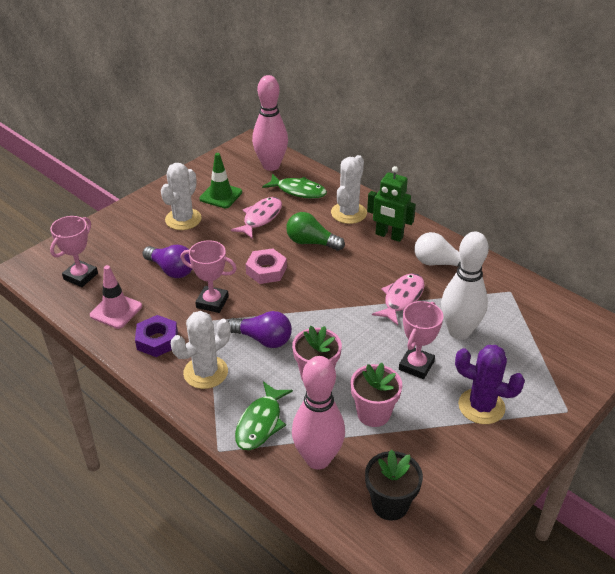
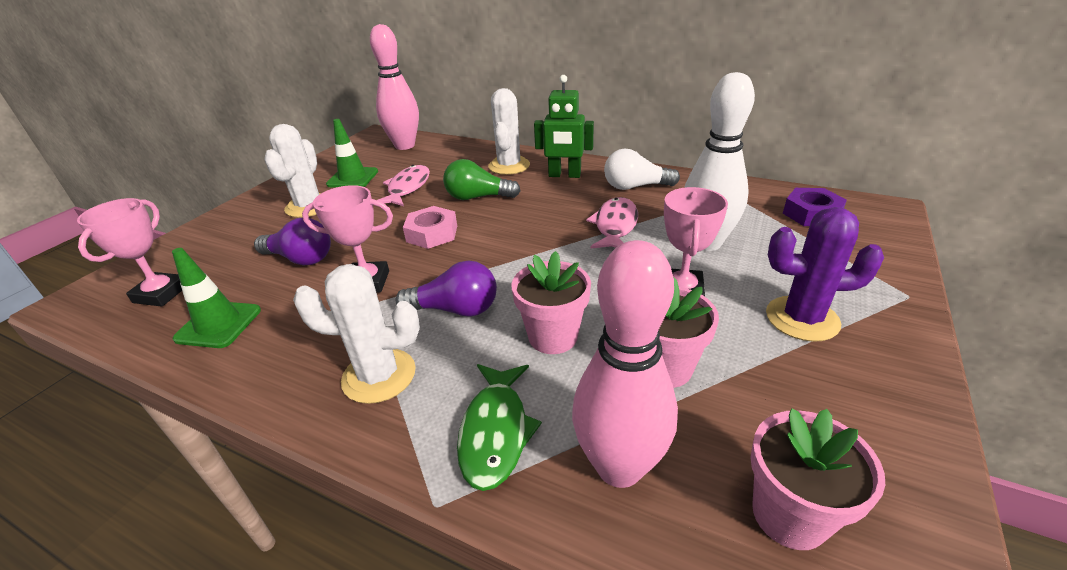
camera: 15 degrees left, 5 degrees down
(116, 311) = (218, 324): pink traffic cone -> green traffic cone
(157, 340) = (290, 349): purple nut -> purple nut (811, 214)
(205, 372) = (379, 376): white cactus -> white cactus turned 60 degrees clockwise
(298, 191) = (444, 159): green fish -> none
(390, 504) = (789, 515): black flower pot -> pink flower pot

